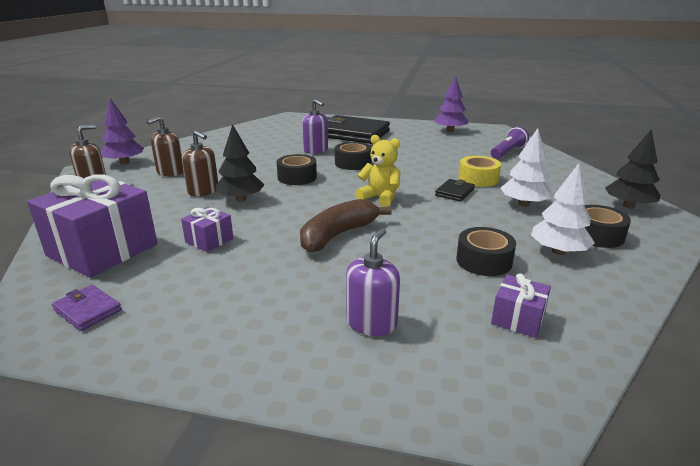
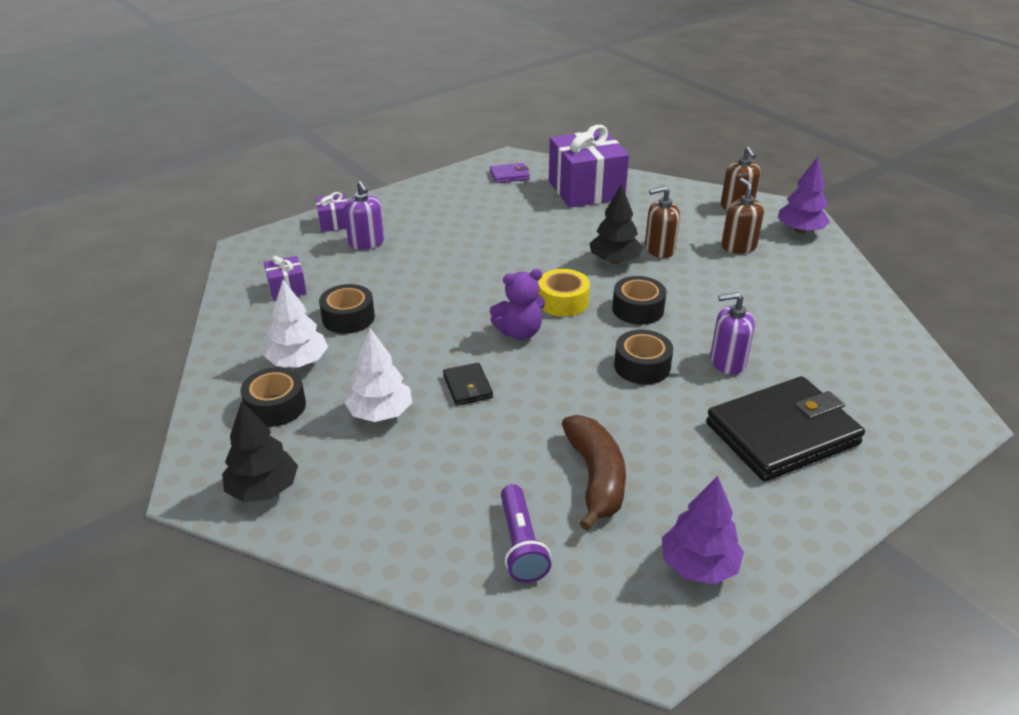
camera: 130 degrees right, 10 degrees up
(209, 240) = (548, 226): purple gift -> purple gift (334, 223)
(338, 235) = (480, 277): brown banana -> brown banana (595, 478)
(380, 198) = (519, 332): yellow teddy bear -> purple teddy bear
(478, 179) = (475, 431): yellow tape -> yellow tape (563, 301)

